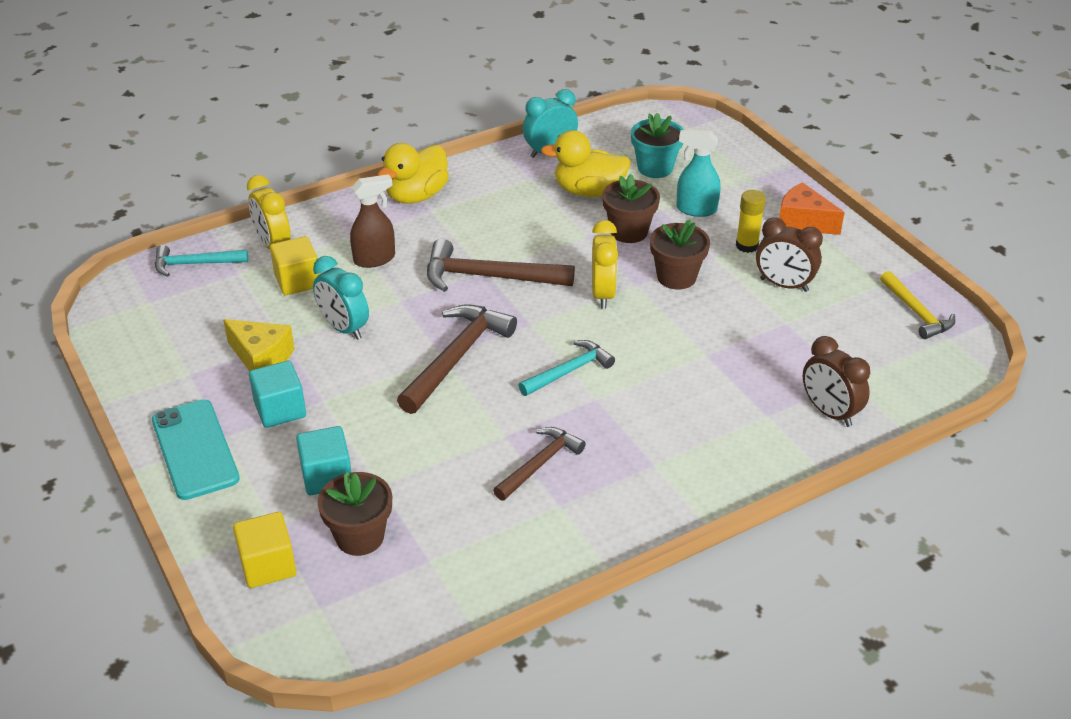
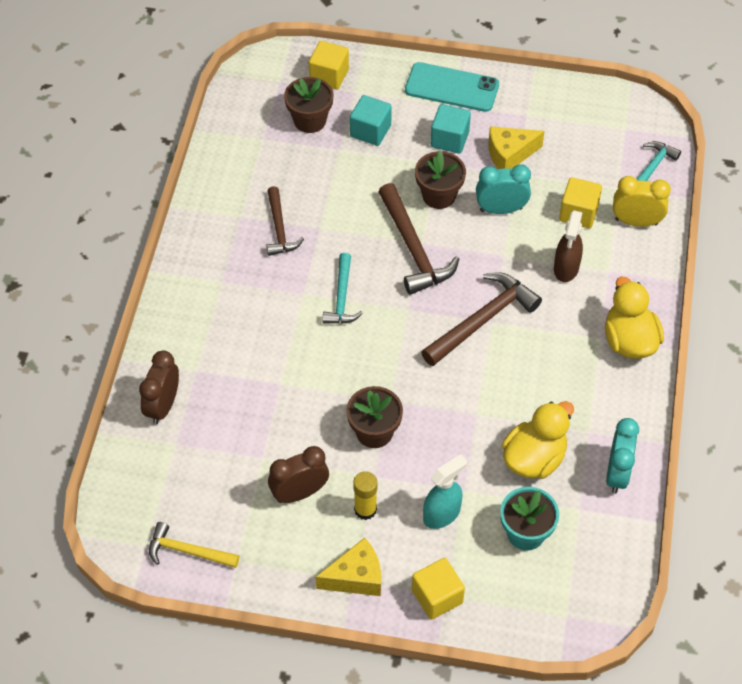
camera: 130 degrees right, 15 degrees up
(603, 294) = (399, 372): yellow clock -> none
(629, 231) = (456, 445): brown flower pot -> brown flower pot (439, 195)
(760, 181) = (437, 596): none -> yellow cube
(803, 222) = (356, 577): orange cheese -> yellow cheese
(829, 412) = (163, 406): brown clock -> brown clock turned 75 degrees counterclockwise

